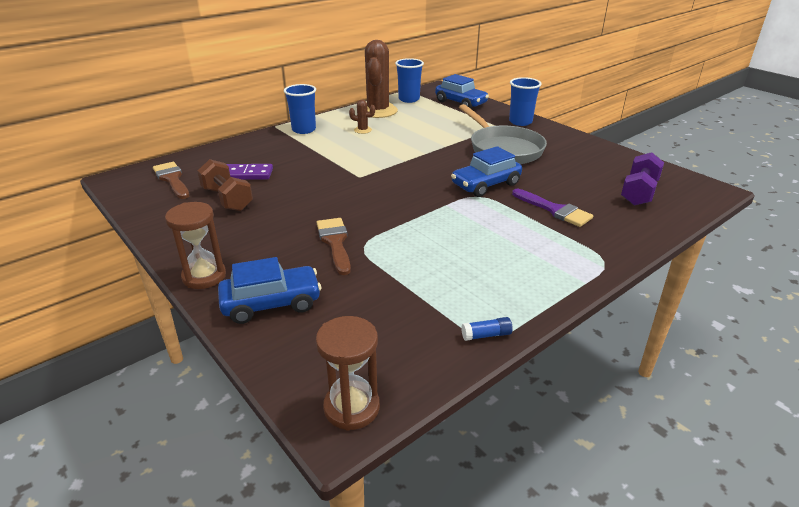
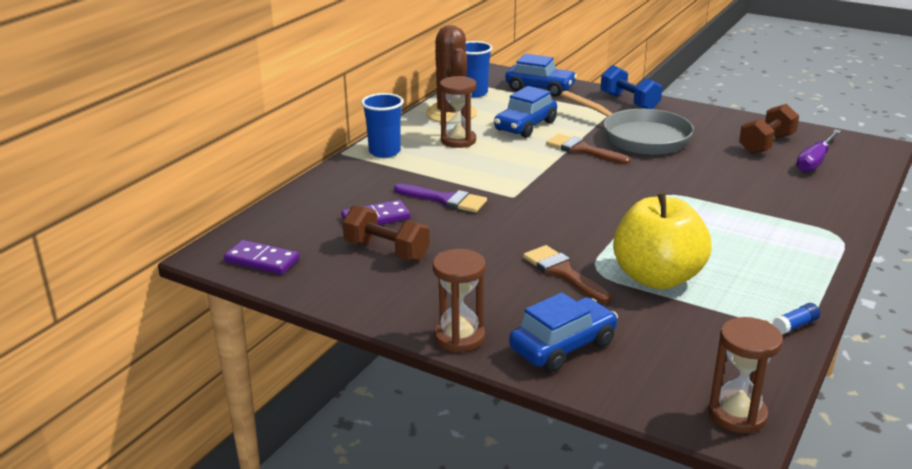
camera: 20 degrees left, 5 degrees down
(141, 189) = (262, 260): none -> purple domino
(172, 179) = (287, 241): brown brush -> brown brush (582, 150)
(362, 130) = (458, 141): brown cactus -> brown hourglass
(405, 263) = (657, 278): none -> yellow apple
(485, 184) = (659, 180): blue car -> blue car (525, 126)
(520, 122) = (629, 102): blue cup -> blue dumbbell
(555, 210) = (751, 195): purple brush -> purple brush (445, 200)
(606, 171) = (766, 144): none -> brown dumbbell
(639, 192) = (815, 161): purple dumbbell -> purple screwdriver

